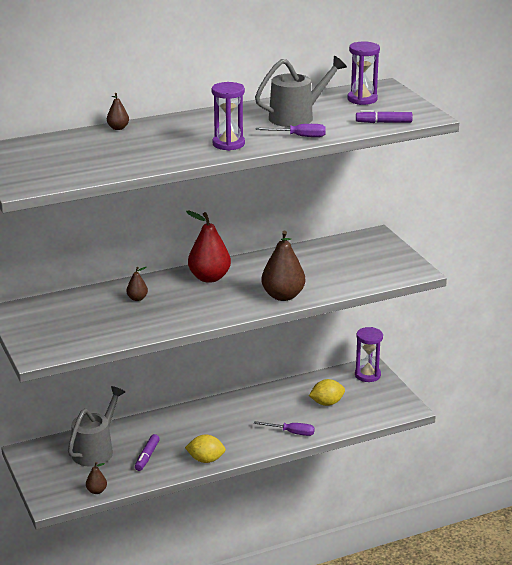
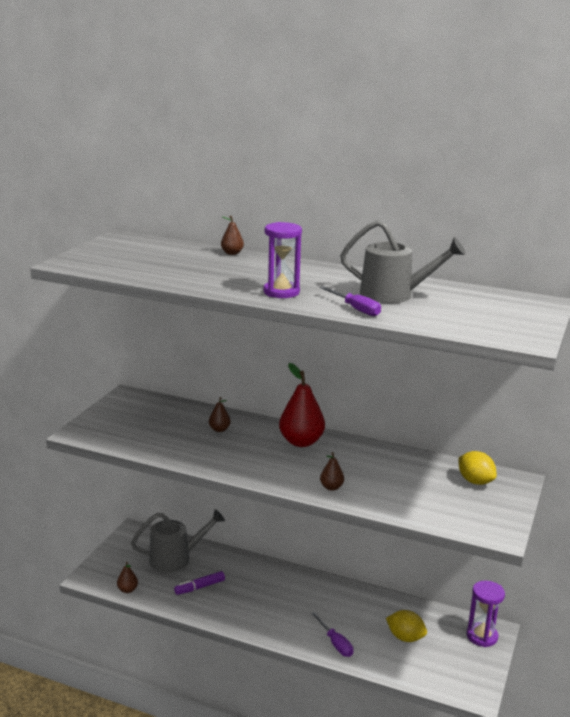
camera: 45 degrees right, 5 degrees down
(206, 460) = (235, 619): yellow lemon -> yellow lemon (475, 481)
(283, 296) = (331, 487): brown pear -> brown pear, size x0.49
(362, 99) = (494, 304): purple hourglass -> none
(383, 122) = (467, 328): purple marker -> none

